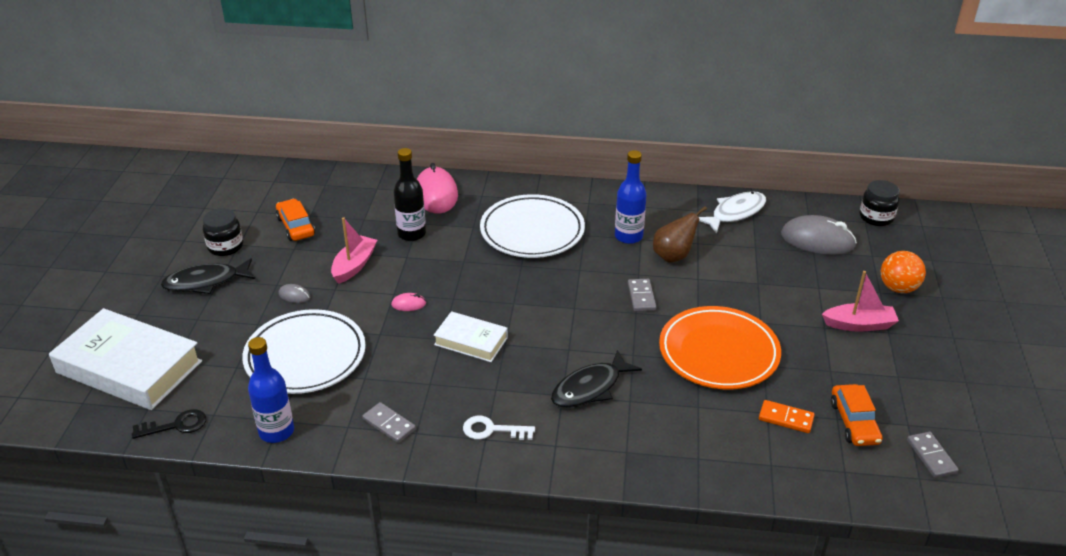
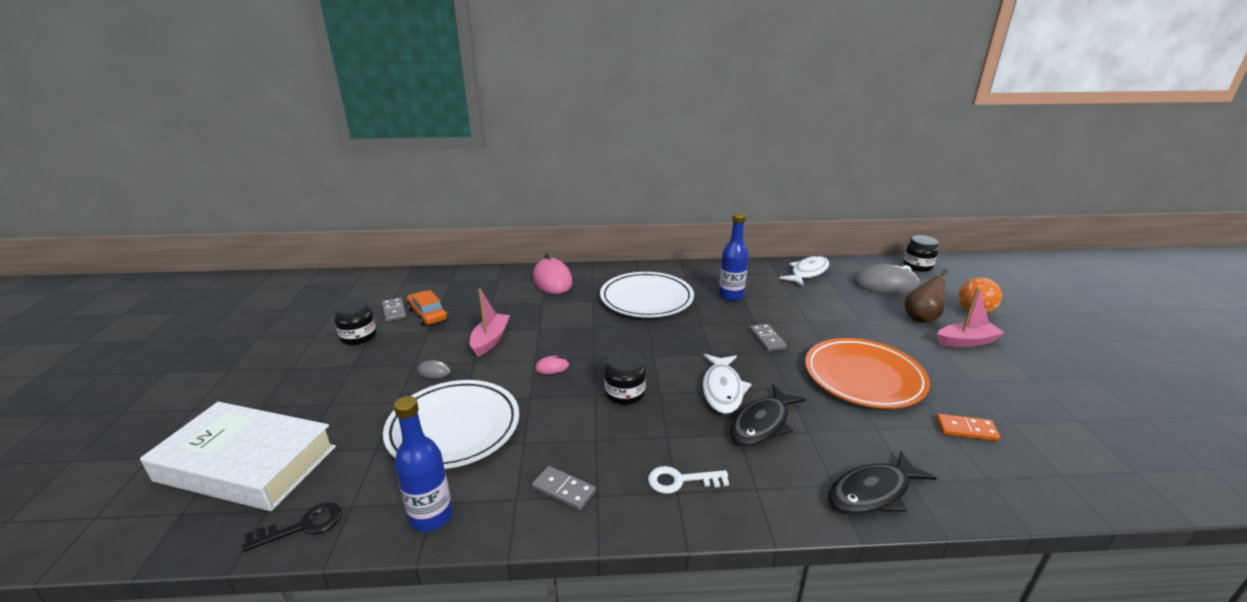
camera: 10 degrees left, 10 degrees down
(206, 282) = (339, 369): black fish -> black fish (873, 492)
(411, 234) = (539, 310): black bottle -> none
(471, 341) = (625, 393): white book -> black jar
(568, 348) = (722, 389): none -> white fish
(673, 256) = (777, 306): brown pear -> brown pear (921, 318)
(854, 422) = (1030, 425): orange car -> none
(931, 456) = (1126, 448): grey domino -> grey domino (394, 311)

